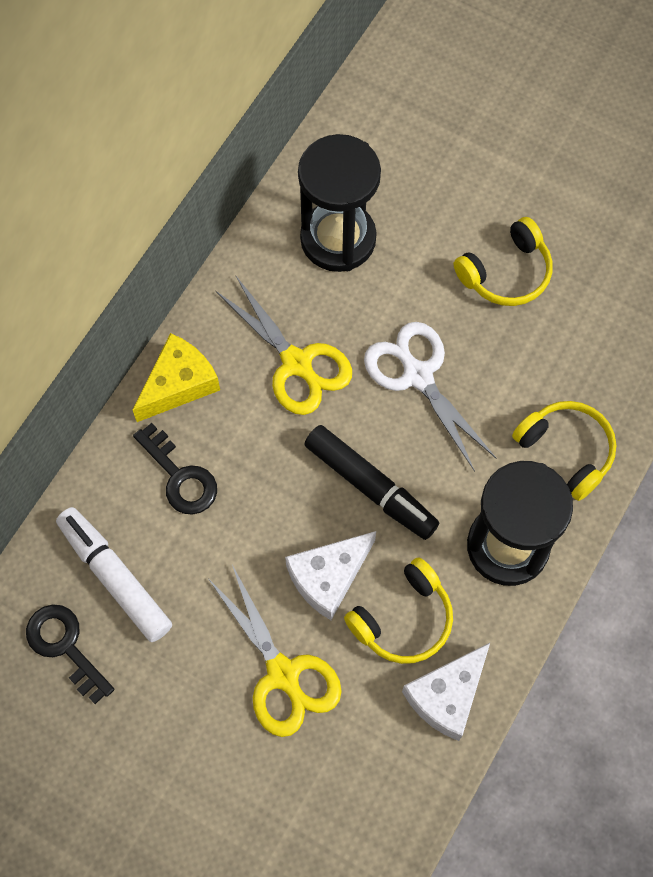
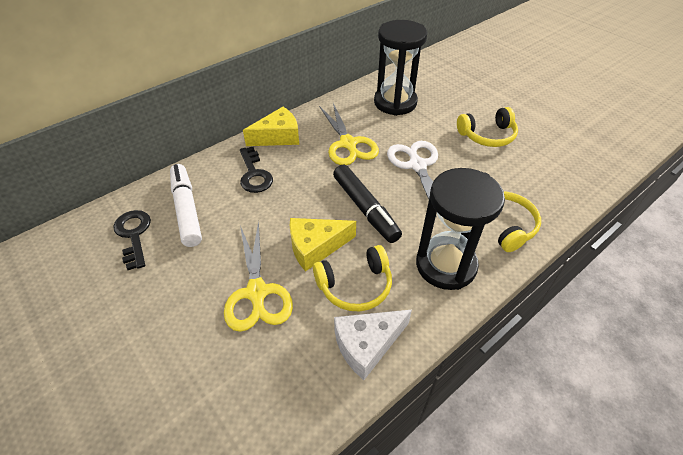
camera: 20 degrees right, 20 degrees down
(328, 577) = (315, 247): white cheese -> yellow cheese

